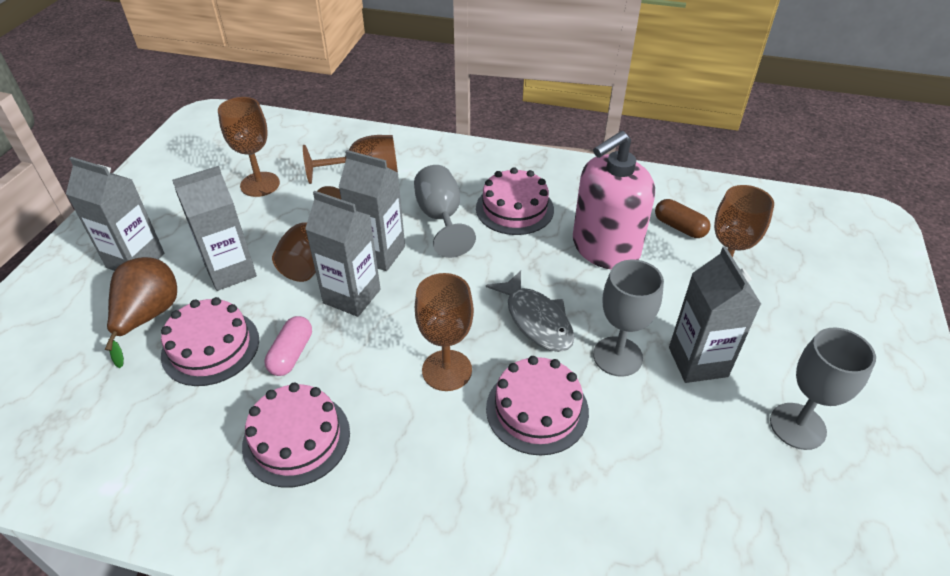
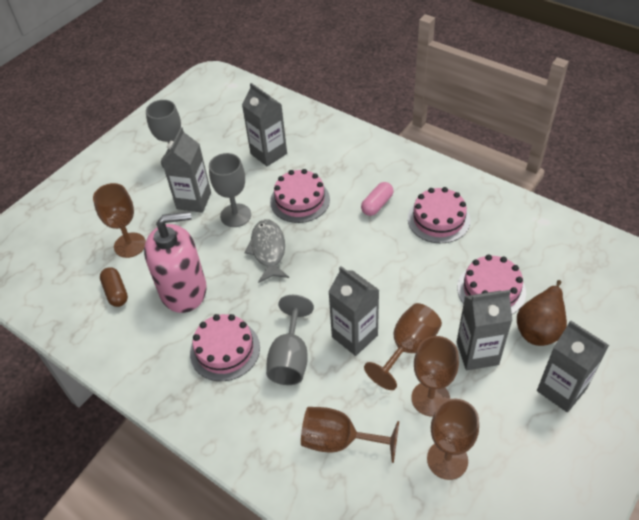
camera: 155 degrees left, 5 degrees up
(291, 354) = (435, 270): pink capsule -> pink capsule (377, 205)
(352, 296) = (385, 302): grey carton -> grey carton (268, 154)
(447, 370) = (340, 234): brown goblet -> brown goblet (430, 398)

